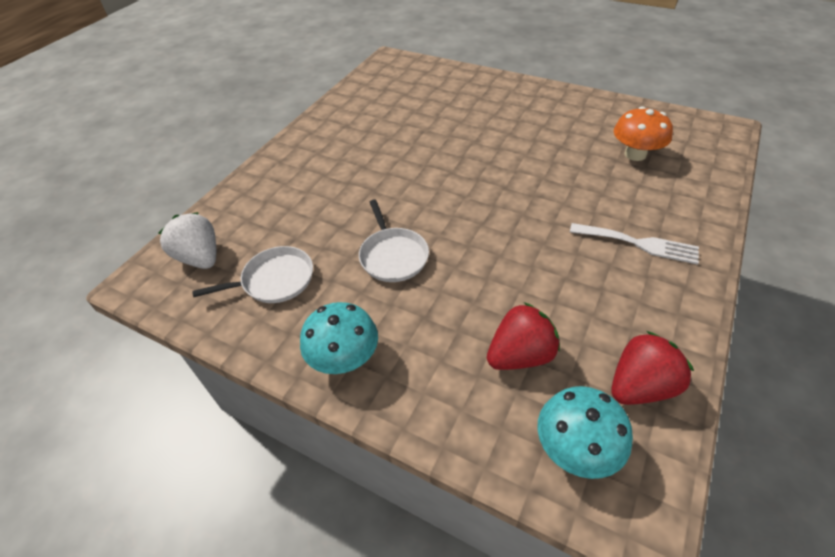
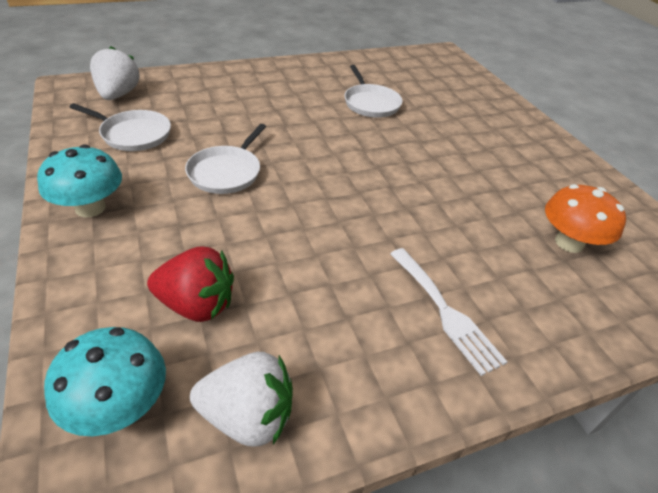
camera: 35 degrees right, 5 degrees down
(404, 133) = (370, 103): none -> white pan
(640, 386) = (247, 416): red strawberry -> white strawberry

